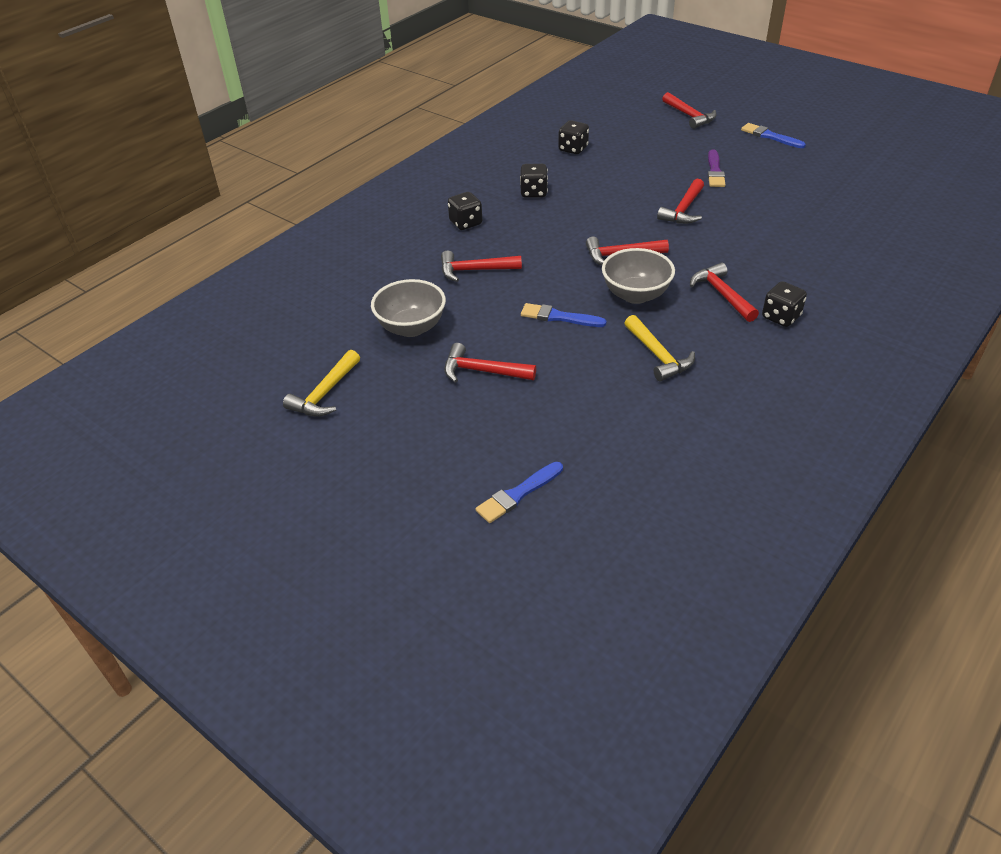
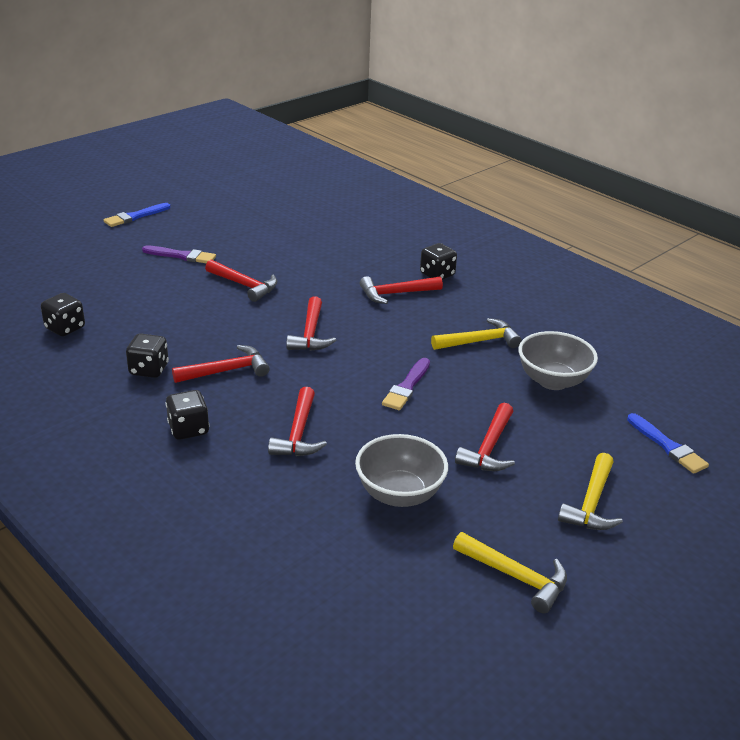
camera: 85 degrees left, 10 degrees down
(418, 436) = (591, 503): none -> yellow hammer
(559, 317) = (407, 387): blue brush -> purple brush
(635, 295) = (382, 337): grey bowl -> grey bowl (553, 381)
(689, 116) = (53, 246): red hammer -> red hammer (227, 371)

